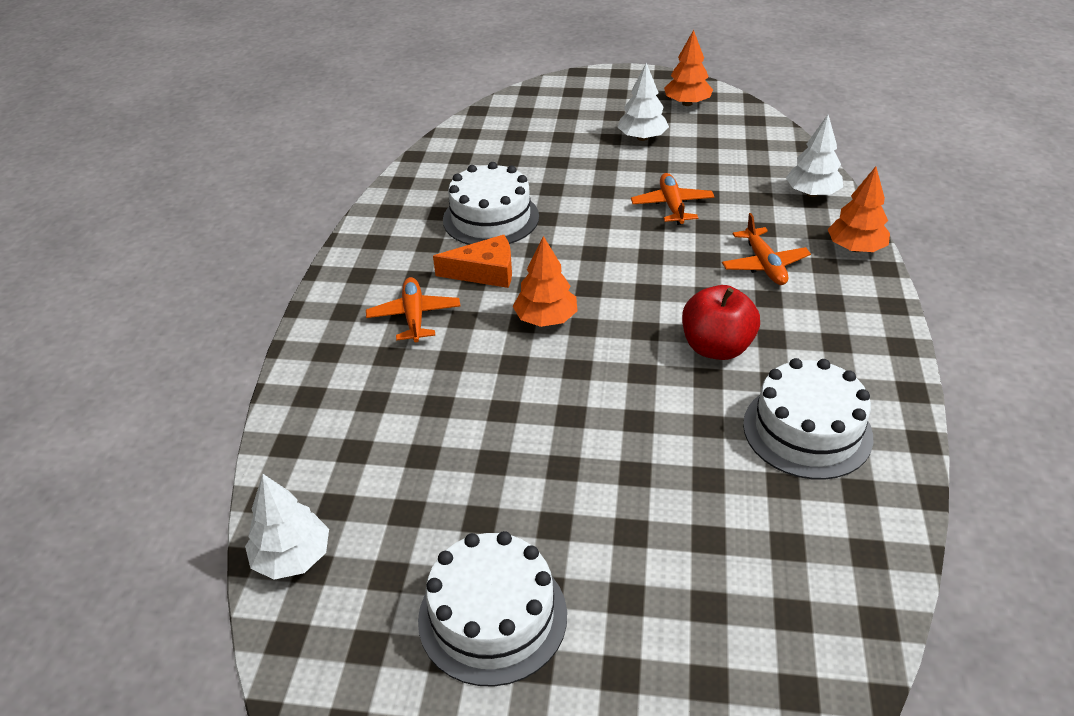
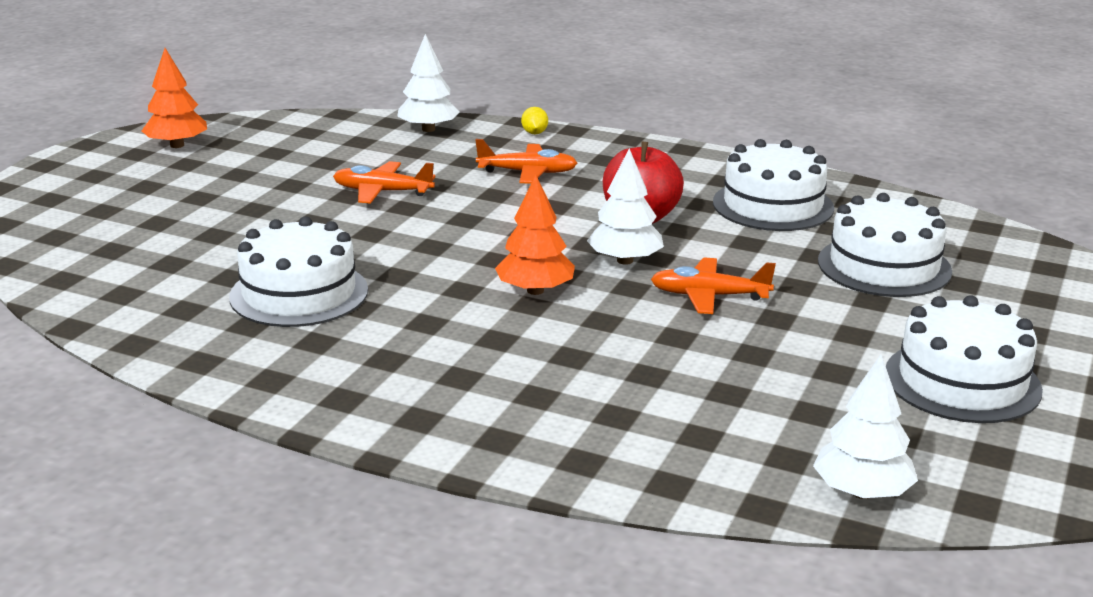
camera: 75 degrees left, 15 degrees down
(414, 316) = (469, 369): orange plane -> orange plane (709, 296)
(485, 272) = (414, 313): orange cheese -> none
(642, 138) = (222, 181): white tree -> white tree (625, 261)
(713, 534) = (884, 266): none -> white cake
(855, 248) = (534, 133): orange tree -> yellow lemon

